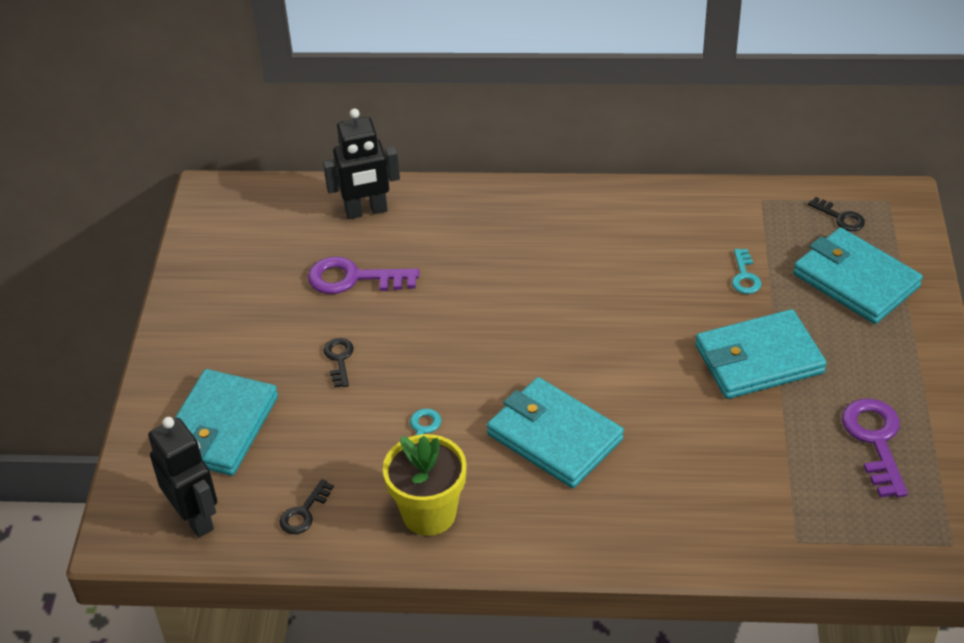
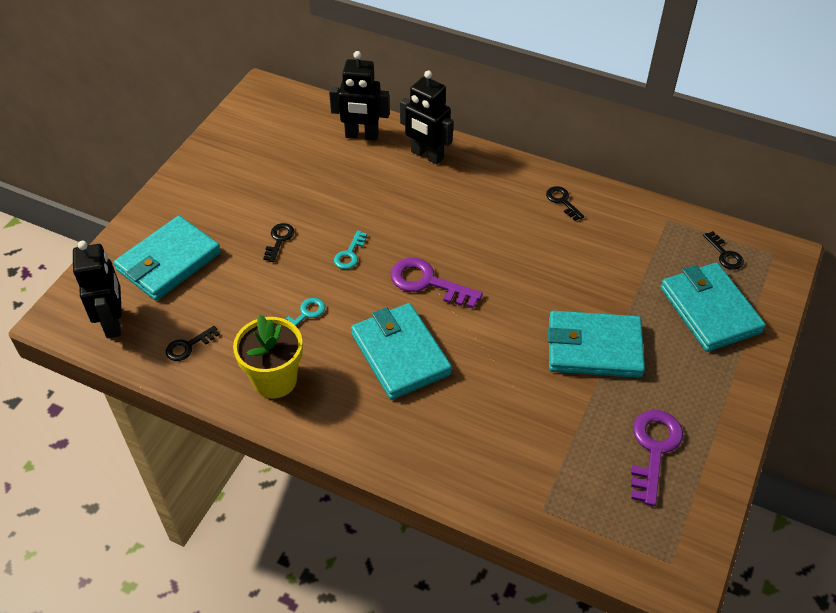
camera: 20 degrees right, 5 degrees up
(353, 278) = (324, 183): purple key -> purple key (428, 282)
(456, 210) = (427, 155): none -> black robot
(638, 215) = (562, 201): none -> black key
(744, 276) = (620, 277): turquoise key -> turquoise key (350, 254)

